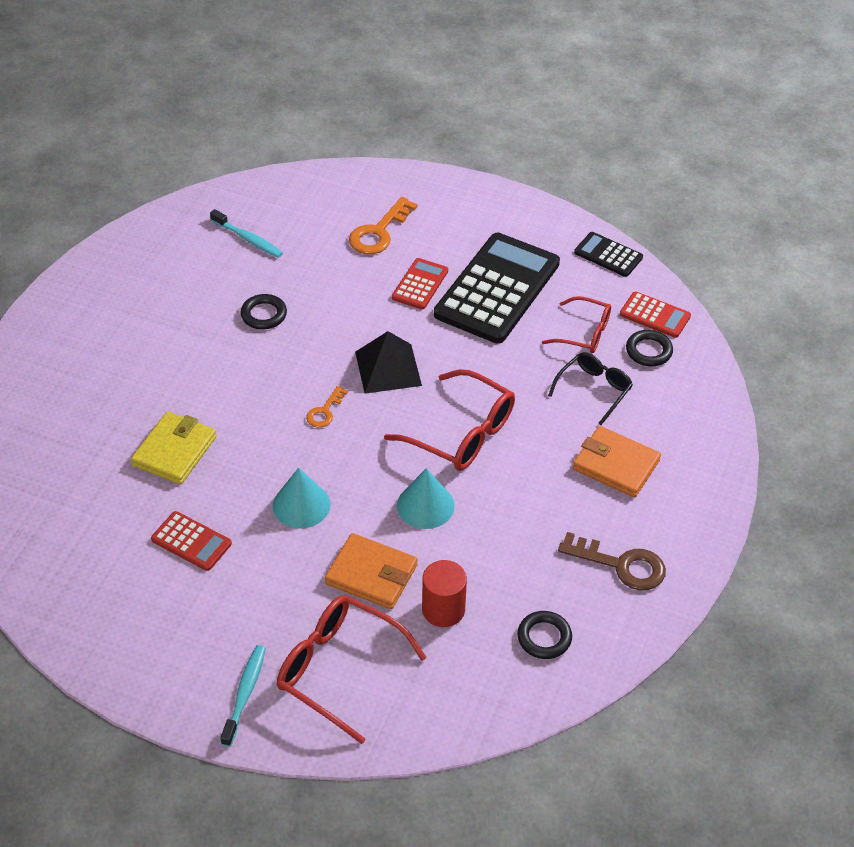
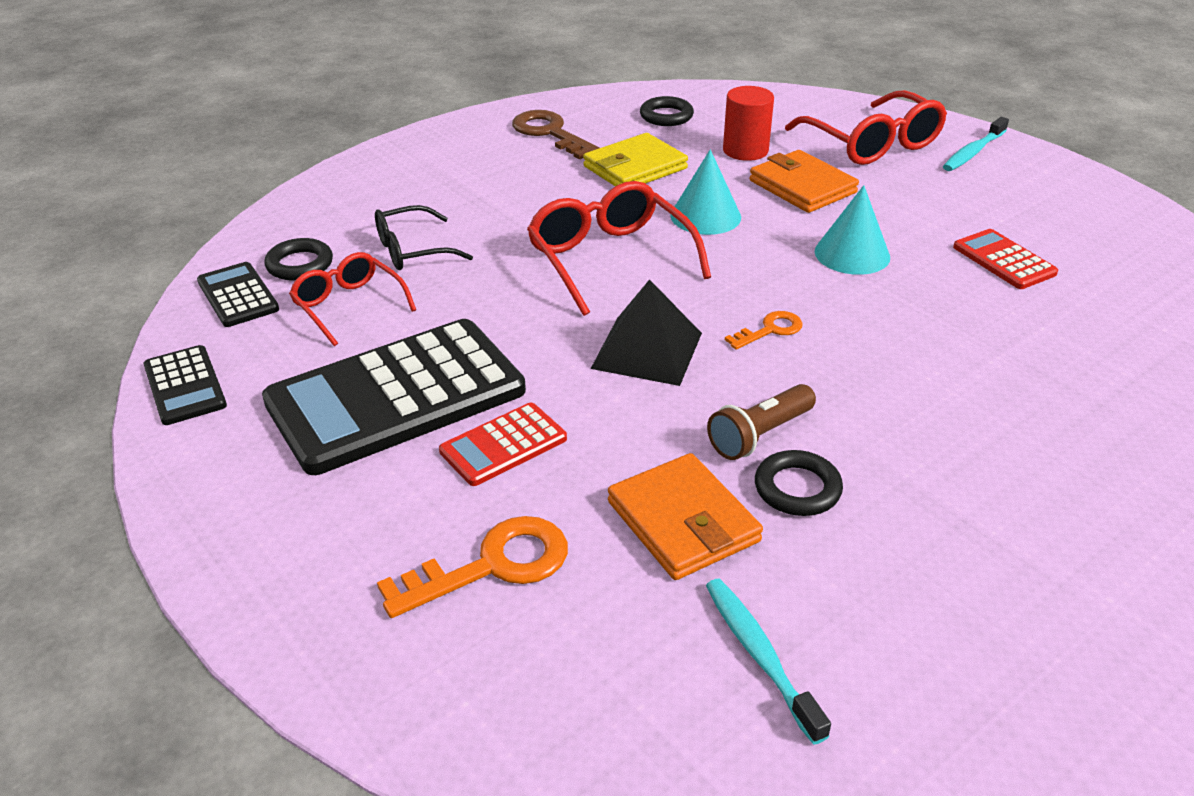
camera: 150 degrees left, 10 degrees down
(174, 451) = (1008, 350): yellow wallet -> yellow wallet (635, 167)
(296, 337) = (759, 435): none -> brown flashlight
(616, 465) = (470, 190): orange wallet -> orange wallet (683, 521)
(655, 315) = (238, 295): red calculator -> black calculator

